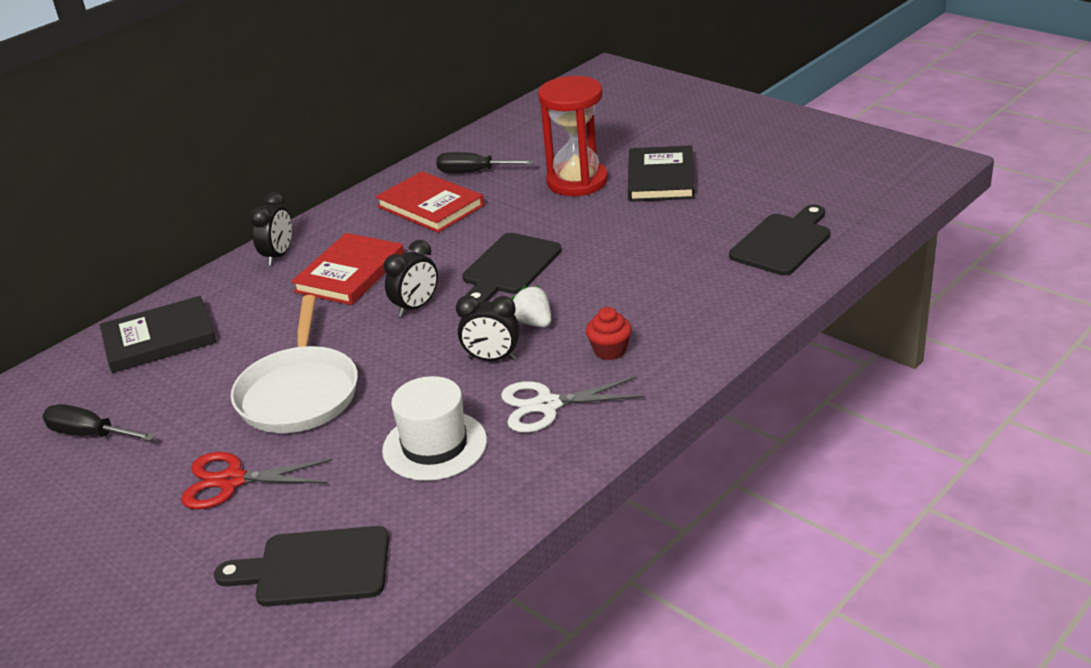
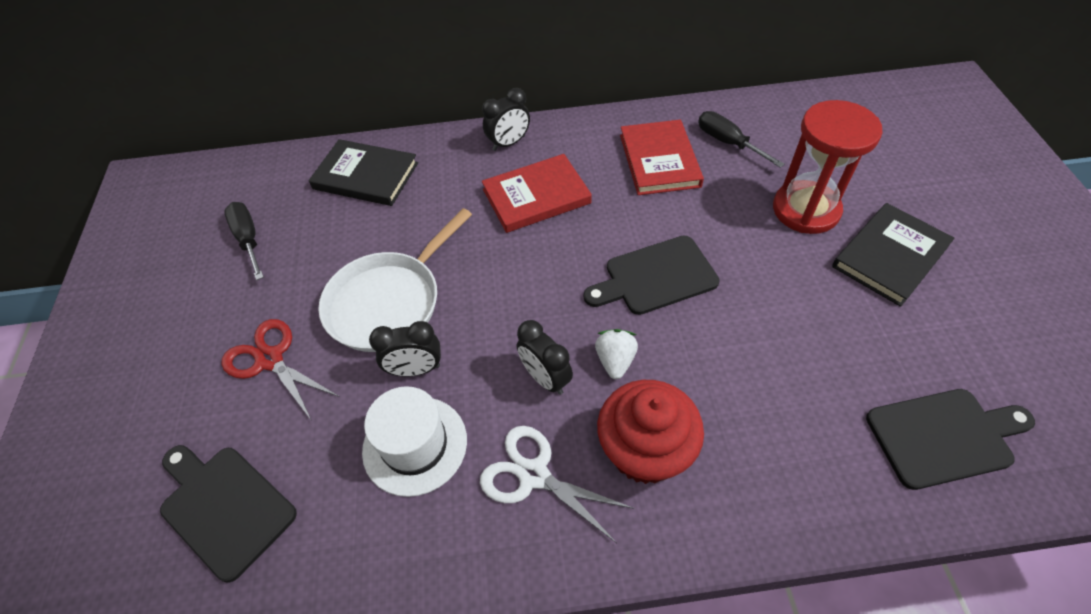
camera: 40 degrees right, 20 degrees up
(416, 307) = (546, 270): black clock -> black clock (415, 369)
(610, 351) = (644, 451): red cupcake -> red cupcake, size x1.95

